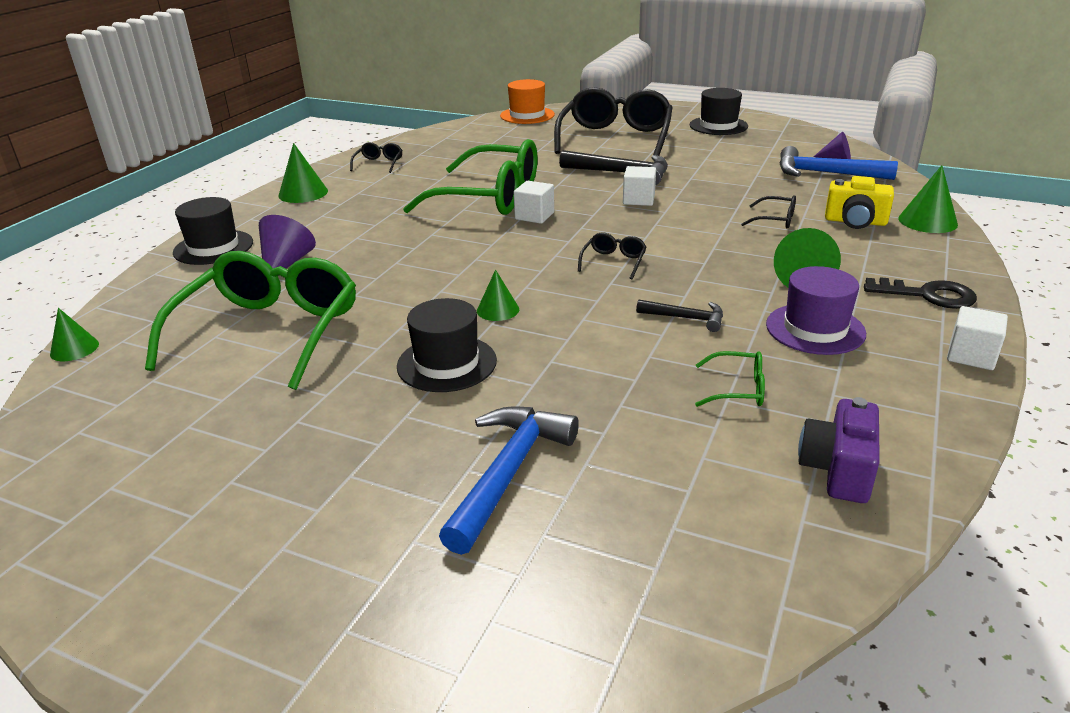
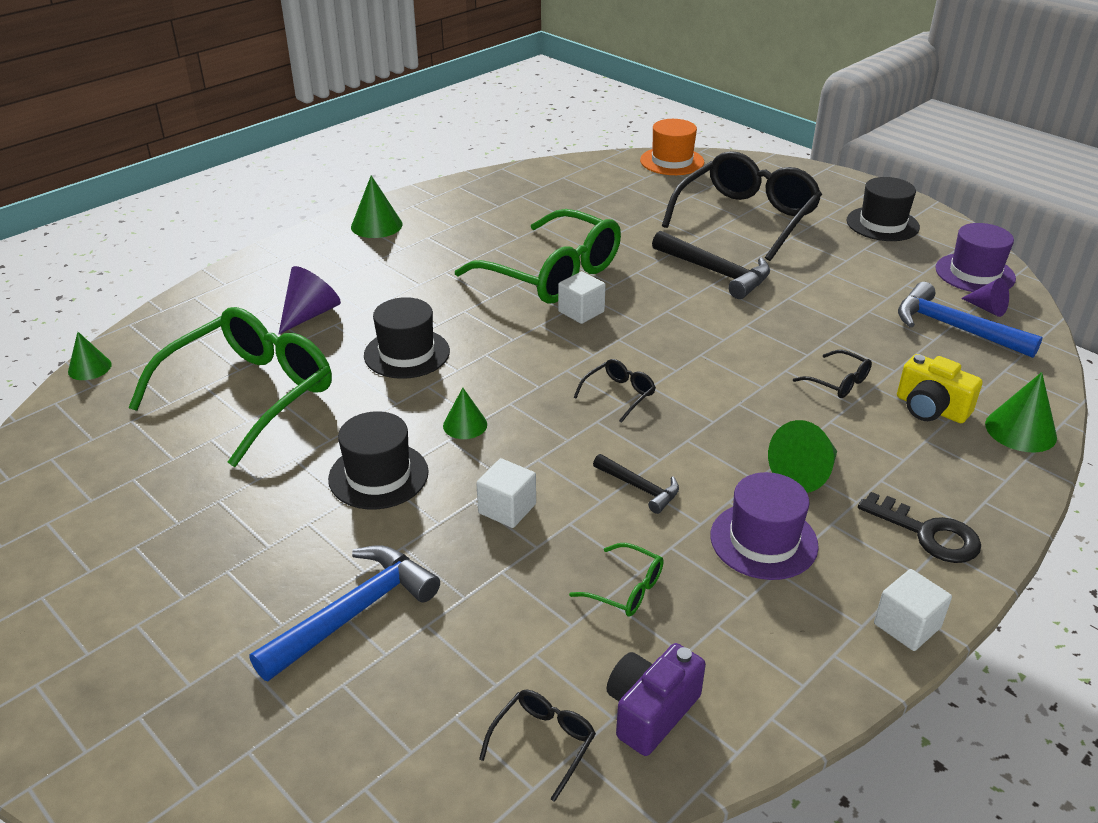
camera: 20 degrees right, 5 degrees up
(213, 247) = (259, 277): black hat -> black hat (407, 353)
(379, 163) = (472, 200): black glasses -> black glasses (544, 742)
(638, 200) = (707, 315): white cube -> white cube (507, 508)
(808, 141) = (975, 273): none -> purple hat

